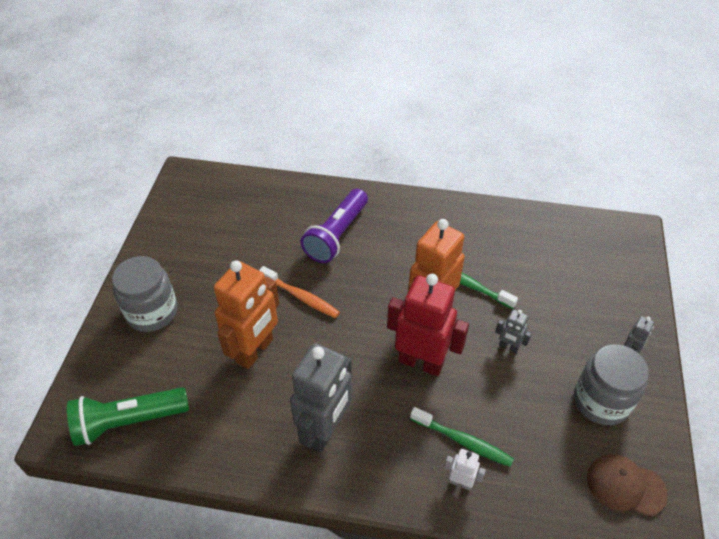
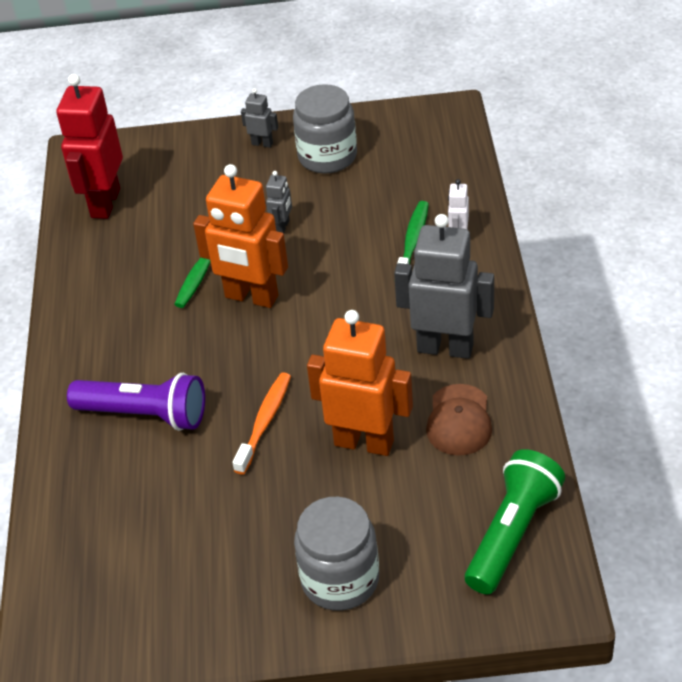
camera: 100 degrees left, 5 degrees down
(128, 422) = (512, 533): green flashlight -> green flashlight turned 120 degrees counterclockwise
(421, 362) = (327, 290): red robot -> red robot (105, 203)
(625, 485) = (413, 135): brown cap -> brown cap (459, 420)

